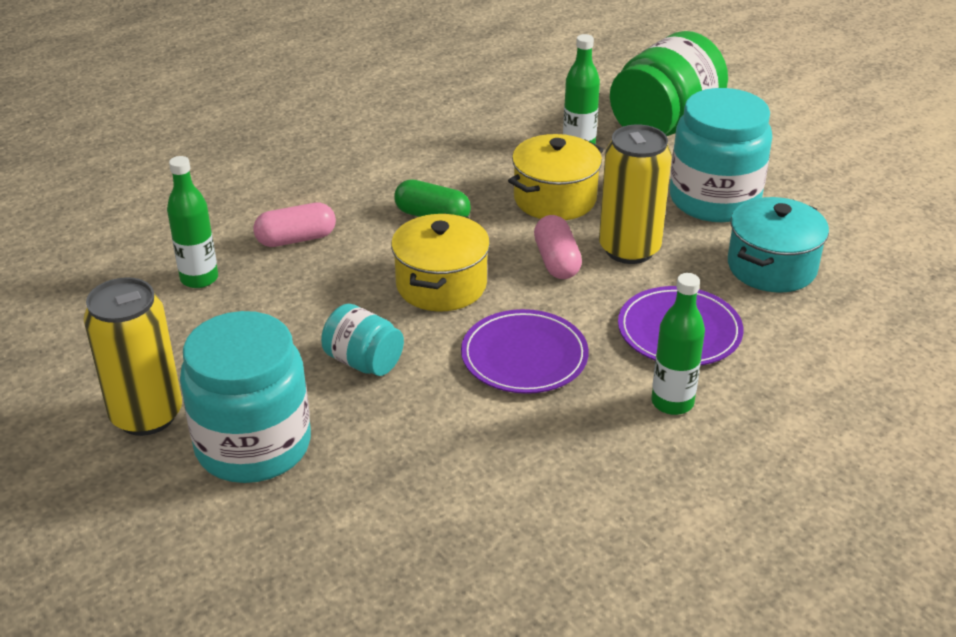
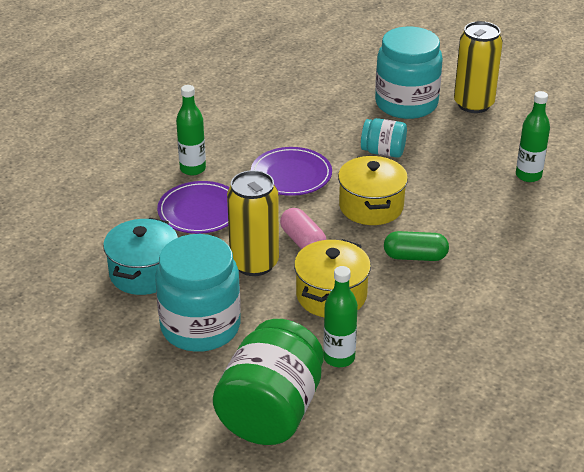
camera: 160 degrees right, 0 degrees up
(296, 239) = (495, 216): pink capsule -> none

